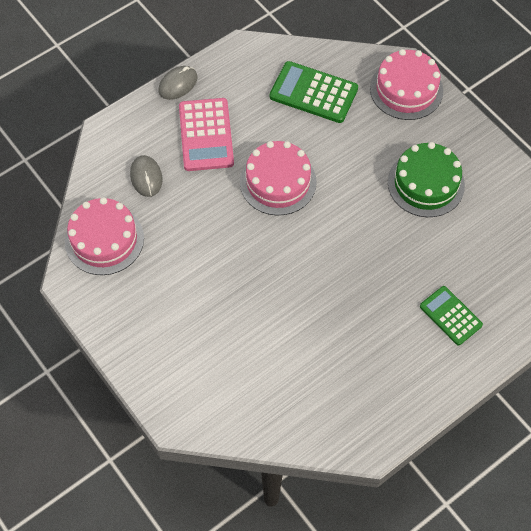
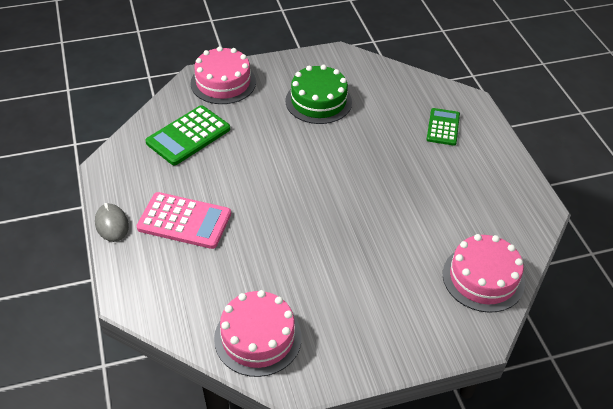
camera: 70 degrees left, 15 degrees down
(146, 177) = (204, 281): grey mouse -> none
(278, 182) = (266, 187): pink cake -> pink cake (483, 278)
(450, 316) = (443, 127): green calculator -> green calculator turned 120 degrees clockwise

